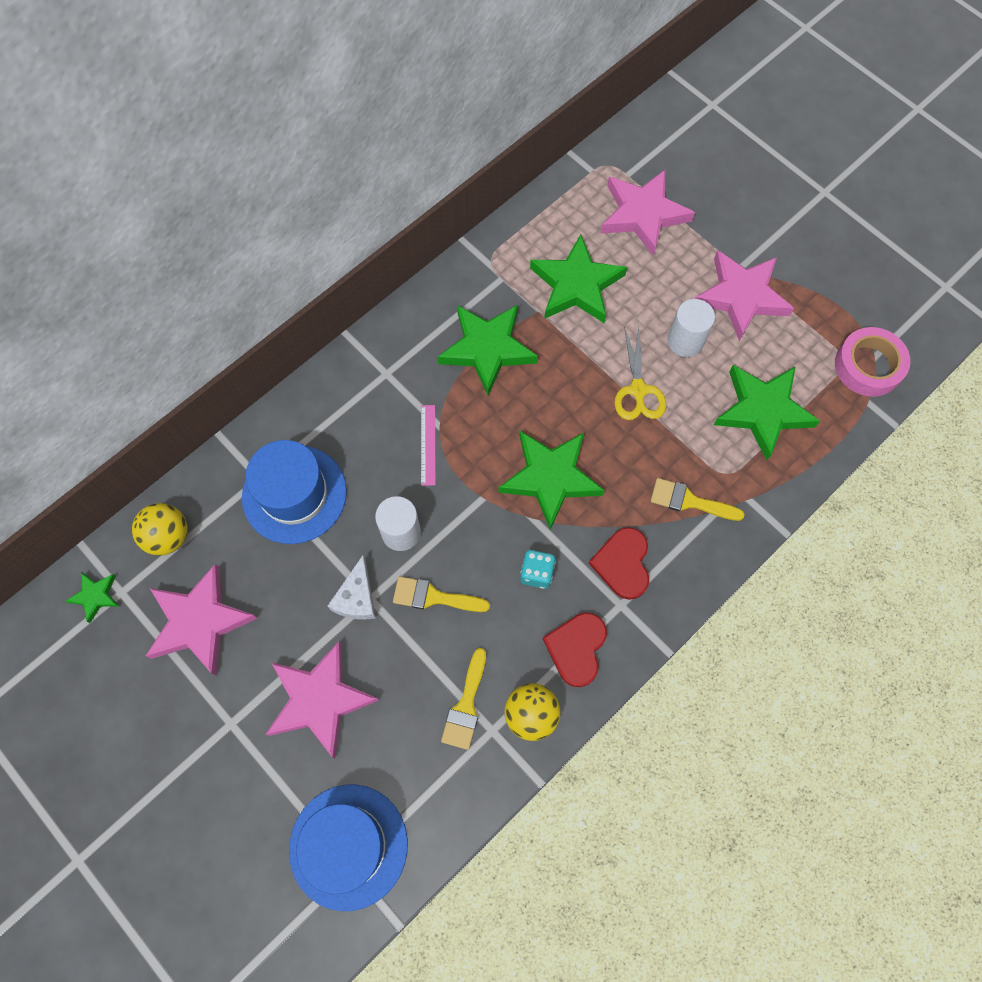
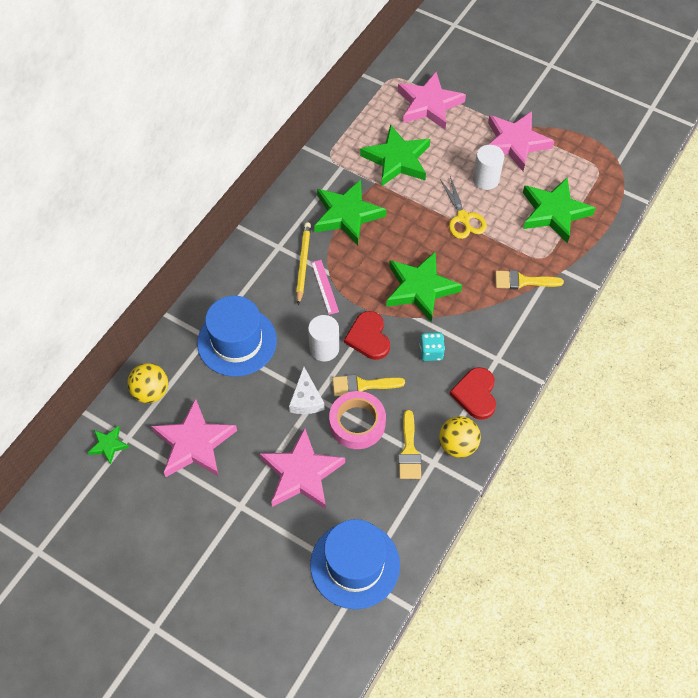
camera: 15 degrees left, 10 degrees down
(410, 405) = (303, 263): none -> yellow pencil
(622, 564) = (489, 332): red heart -> red heart (368, 337)
(868, 366) = (616, 168): pink tape -> pink tape (357, 423)

